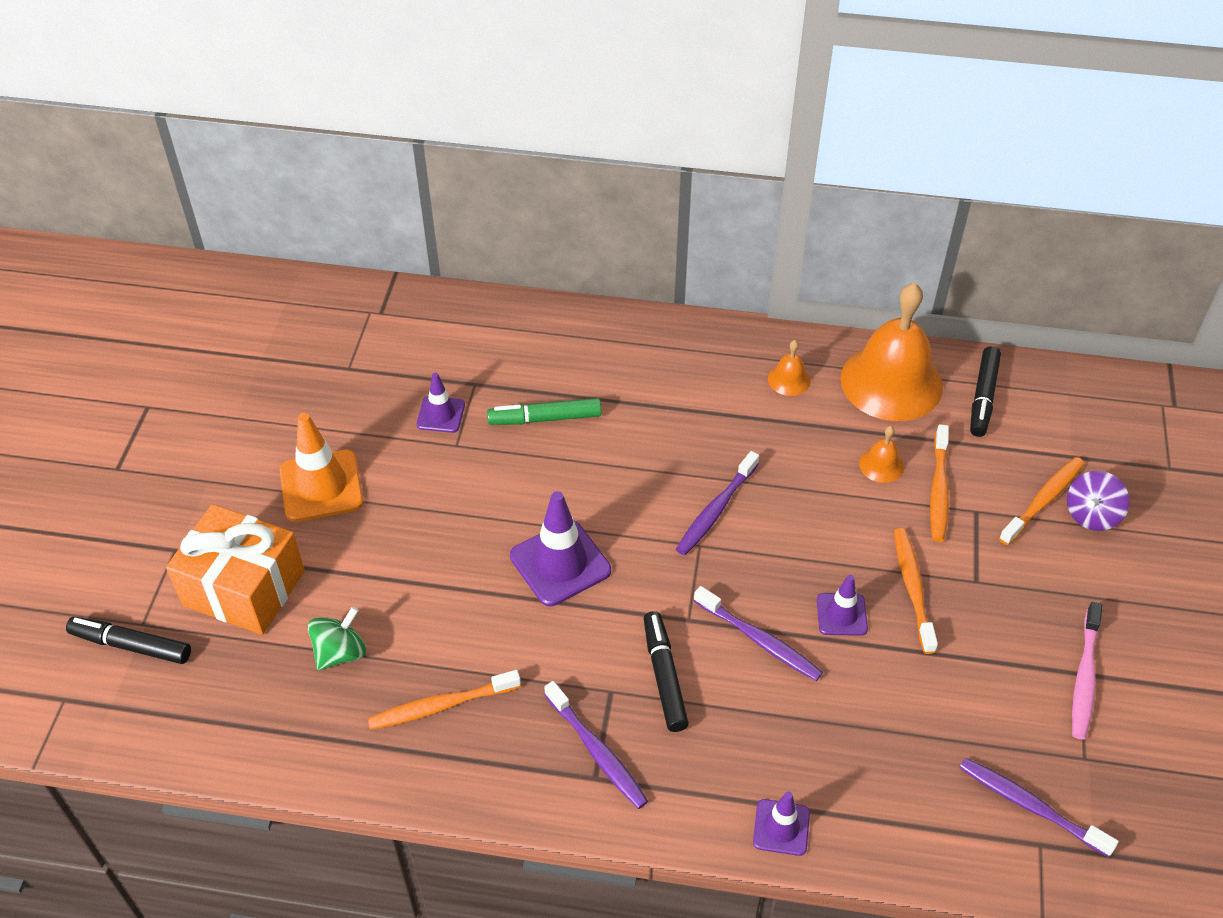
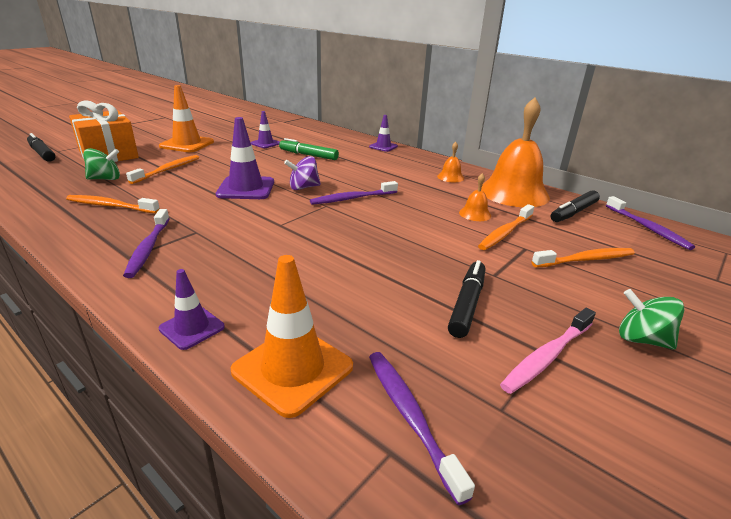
camera: 30 degrees right, 20 degrees down
(664, 676) = (232, 237): black marker -> black marker (467, 304)
(759, 640) = (309, 245): purple toothbrush -> purple toothbrush (647, 228)
(841, 614) = (376, 254): purple traffic cone -> purple traffic cone (383, 147)
(909, 816) = (292, 369): none -> orange traffic cone
(912, 588) = (440, 261): orange toothbrush -> orange toothbrush (168, 170)
(1091, 515) = (624, 278): purple spinning top -> purple spinning top (303, 187)
(1142, 608) = (641, 339): none -> green spinning top

